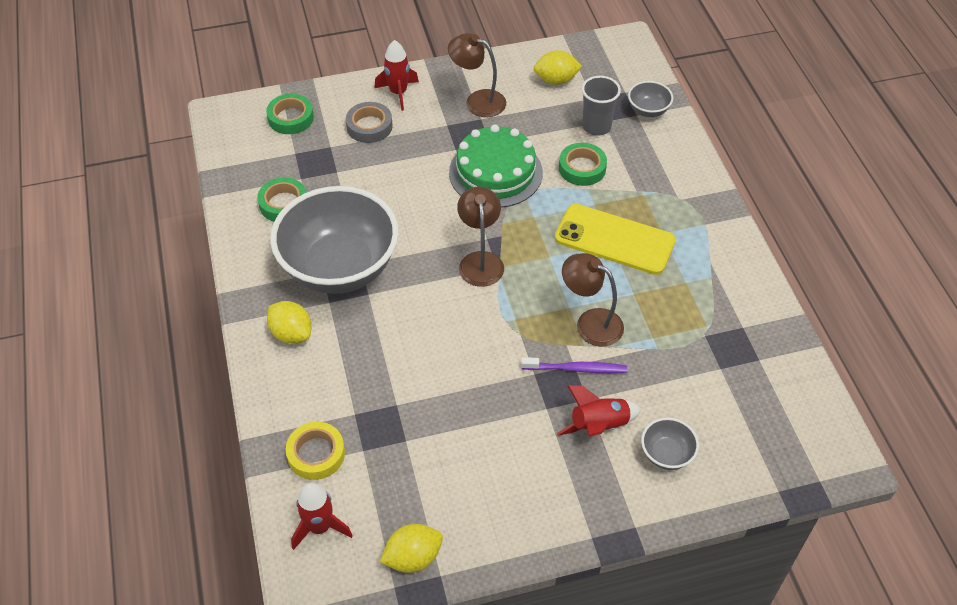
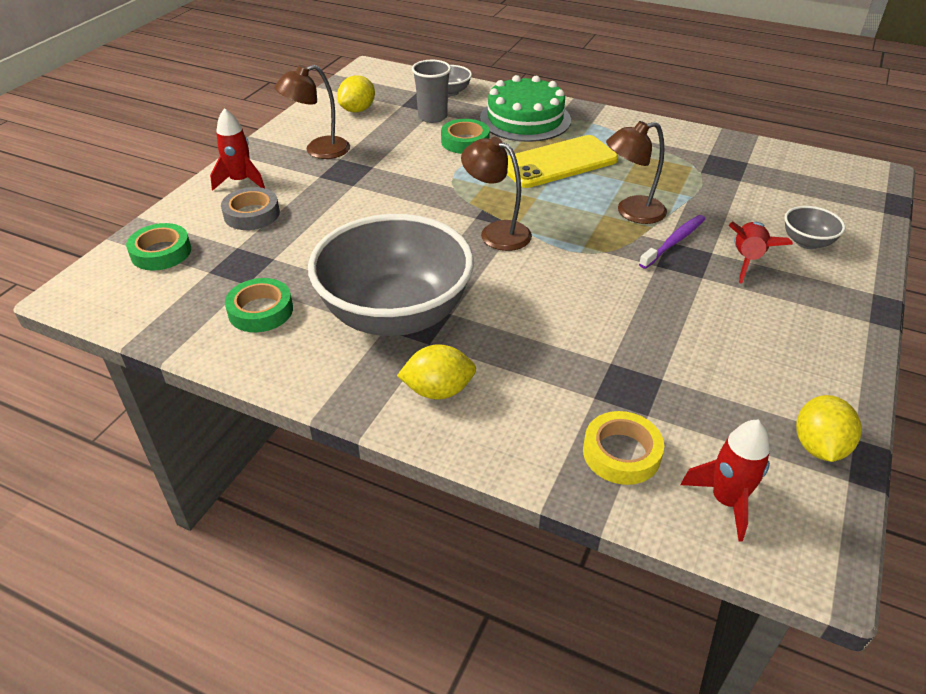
camera: 50 degrees left, 10 degrees down
(495, 172) = (409, 179): green cake -> green cake (525, 119)

